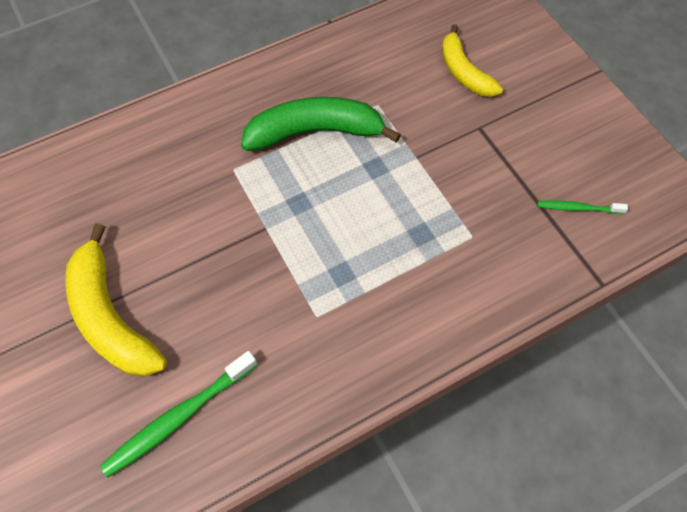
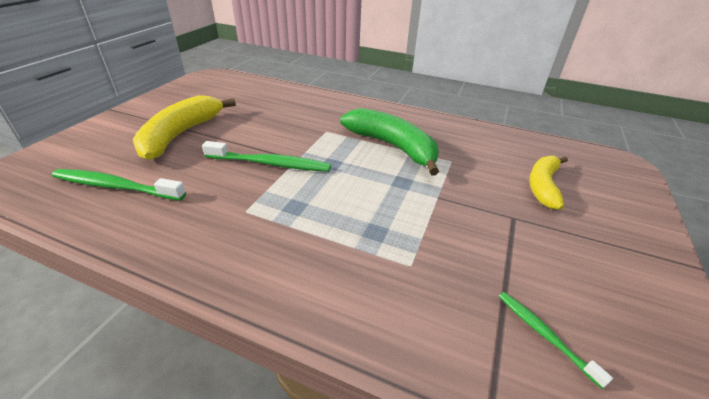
camera: 50 degrees right, 25 degrees down
(253, 257) = (270, 163): none -> green toothbrush

